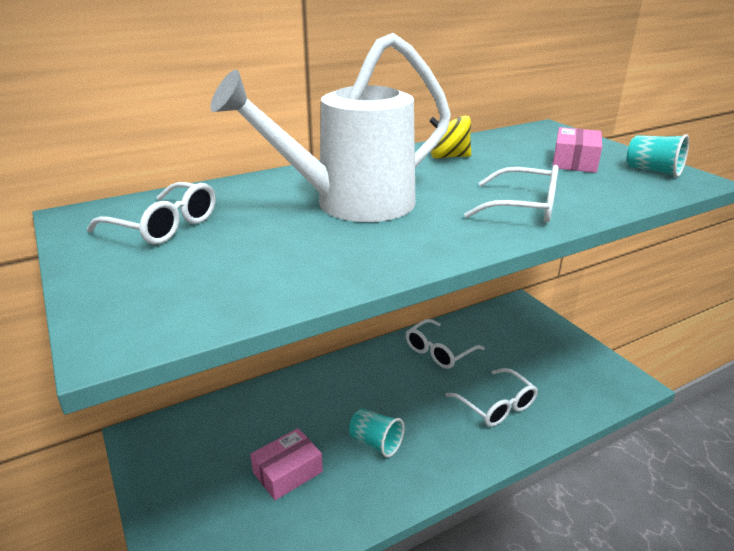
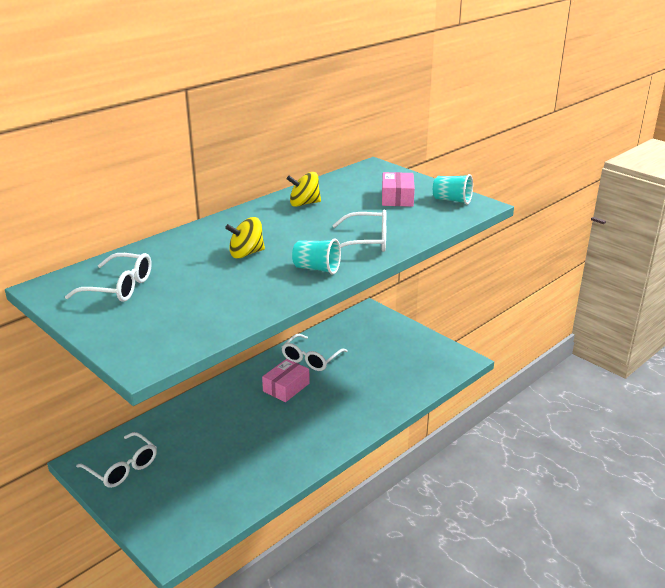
camera: 15 degrees left, 0 degrees up
(287, 472) = (216, 464): pink box -> pink box (286, 387)
(351, 204) = (246, 253): white watering can -> yellow spinning top
(376, 442) = (278, 433): turquoise cup -> turquoise cup (317, 269)
(496, 406) = (364, 392): white glasses -> white glasses (122, 468)

